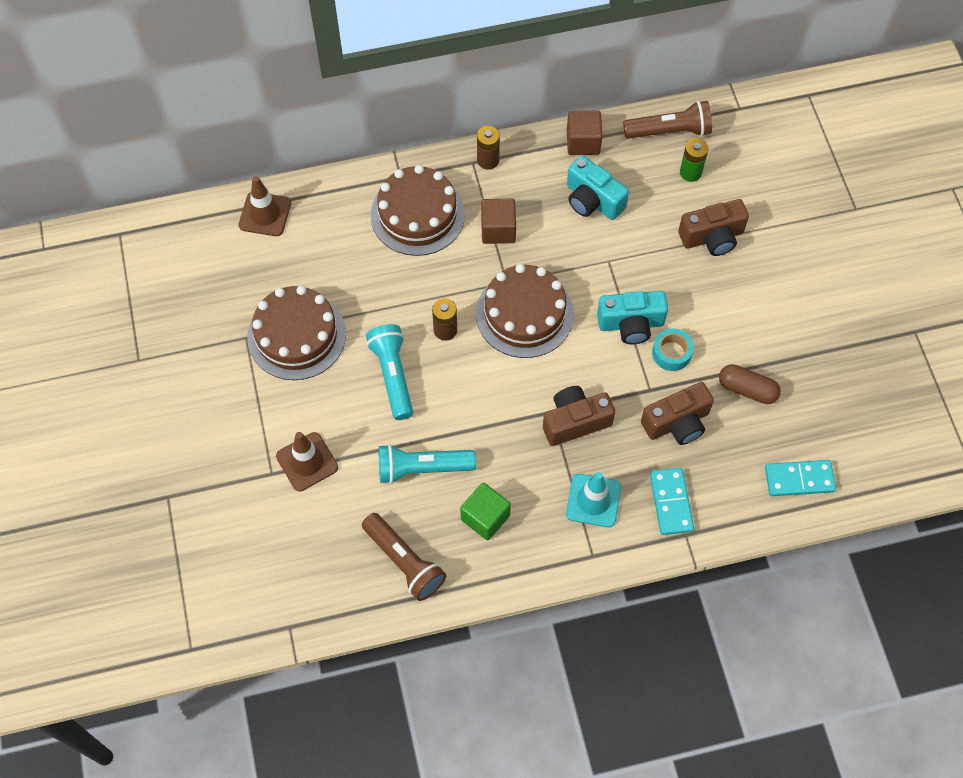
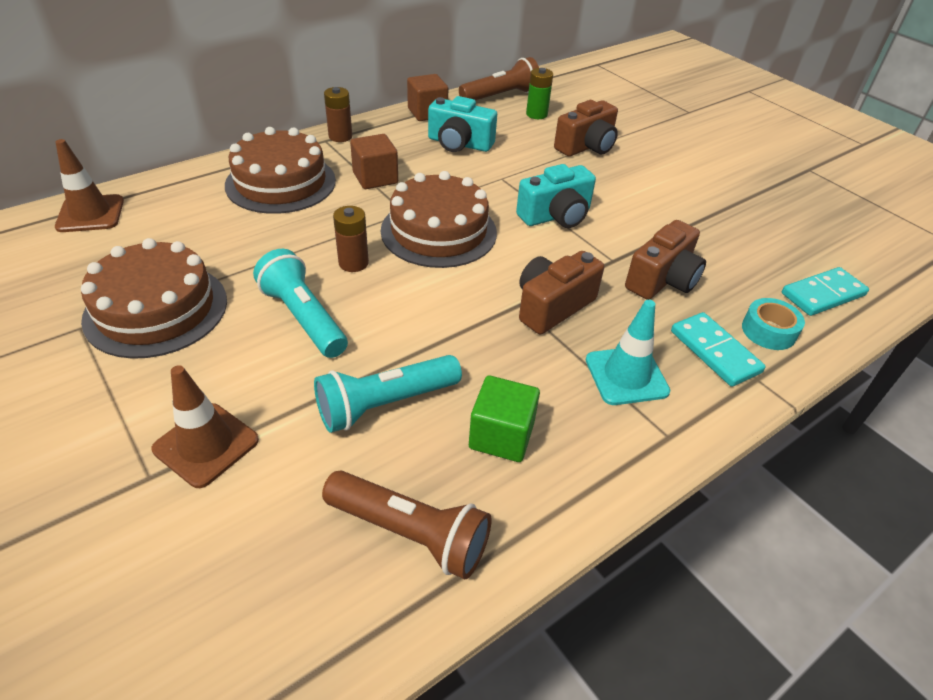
camera: 25 degrees left, 20 degrees down
(671, 353) = (612, 228): turquoise tape -> turquoise tape (768, 331)
(747, 389) = (707, 238): brown capsule -> none

